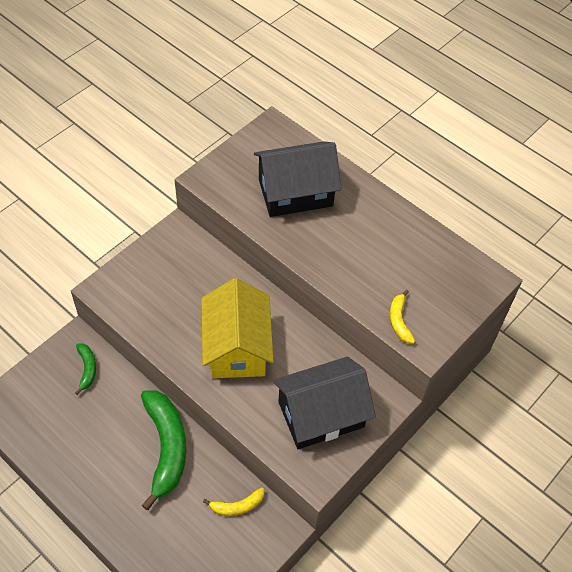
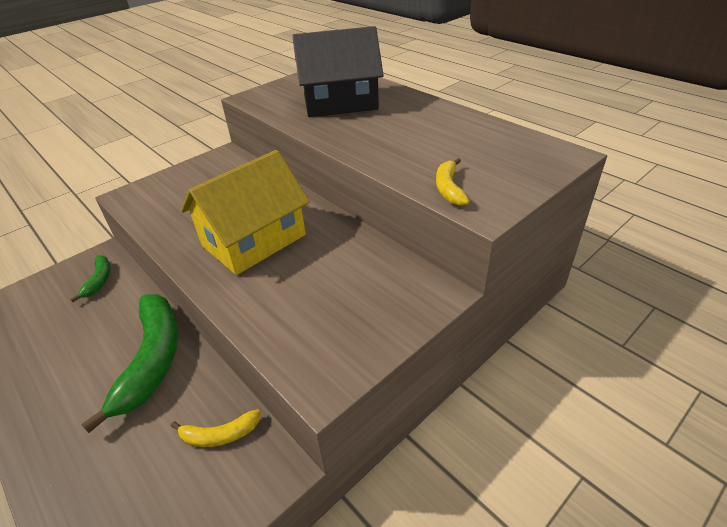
camera: 10 degrees right, 15 degrees down
(237, 347) = (254, 240): yellow house -> yellow house turned 45 degrees clockwise
(321, 414) = (343, 307): black house -> none

